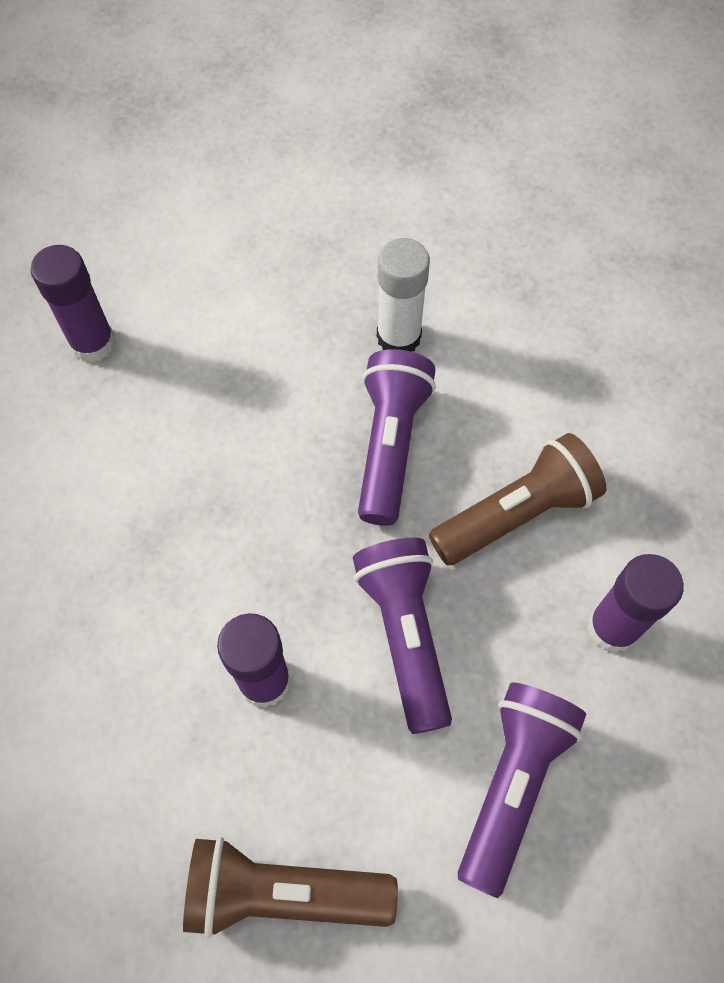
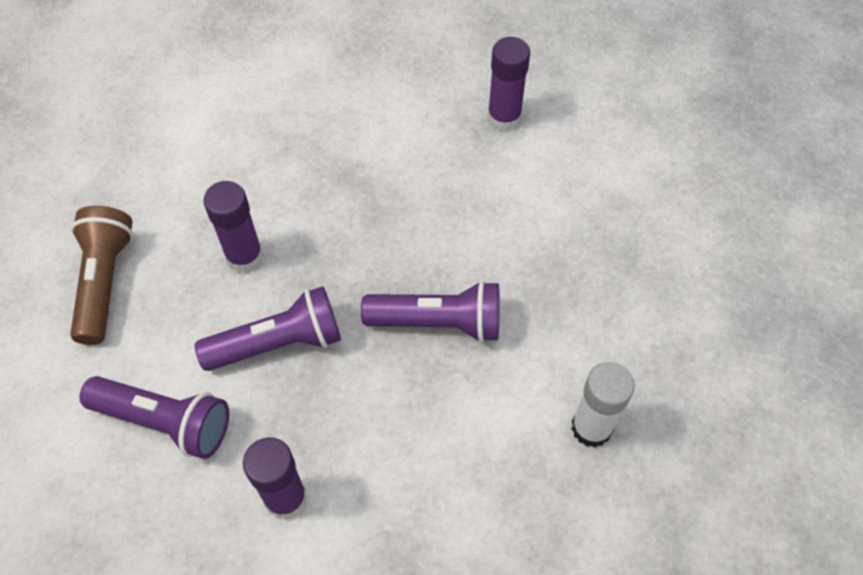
camera: 85 degrees right, 5 degrees down
(398, 337) = (544, 322): white glue stick -> white glue stick (591, 427)
(516, 514) = (383, 421): brown flashlight -> none

